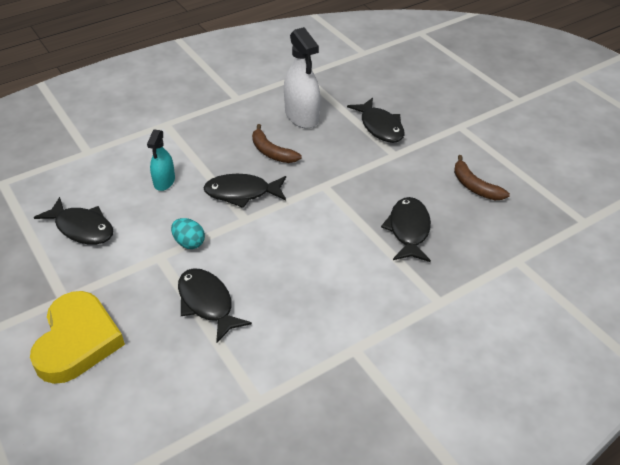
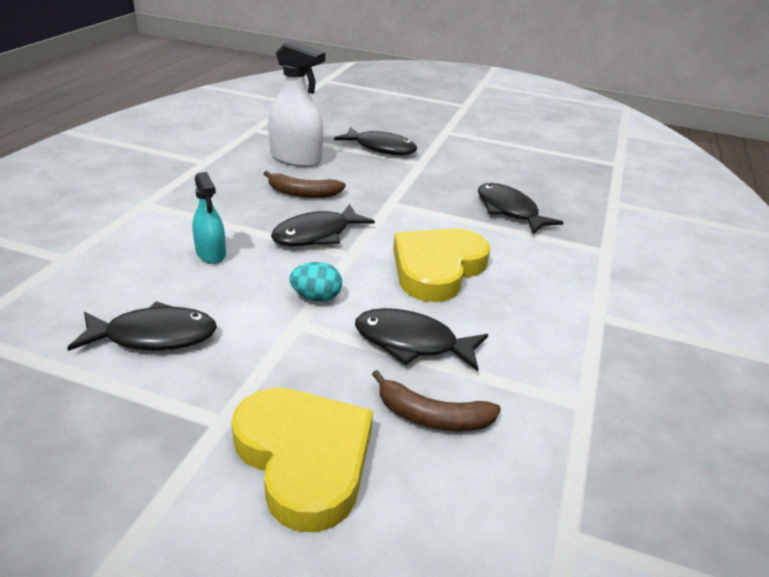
camera: 40 degrees left, 10 degrees down
(289, 256) = (437, 268): none -> yellow heart
(474, 186) = (514, 166): brown banana -> brown banana (432, 416)

